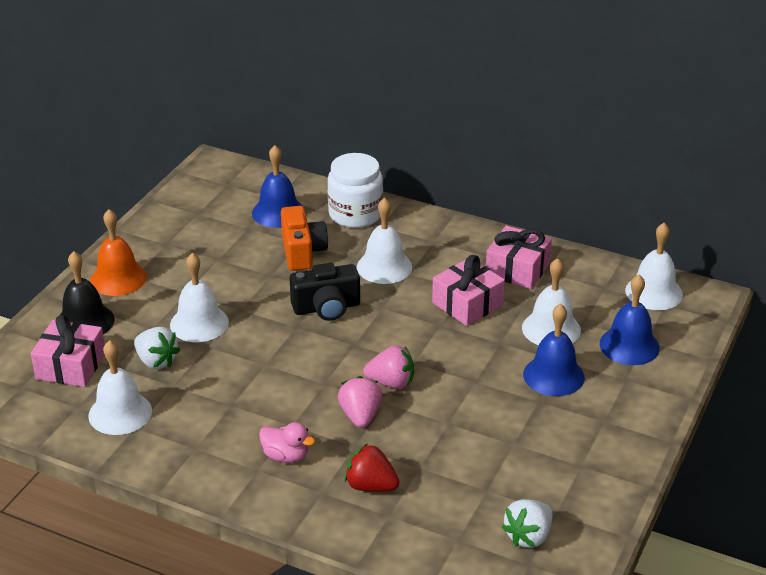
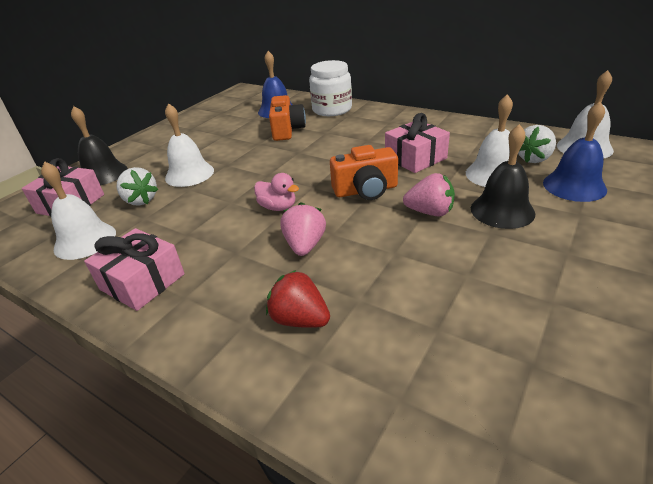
camera: 10 degrees right, 0 degrees up
(118, 278) = (145, 148): orange bell -> none
(286, 456) = (218, 283): pink duck -> pink duck (278, 207)
(326, 308) = (295, 162): black camera -> none
(384, 267) = (348, 137): white bell -> none
(391, 383) = (340, 216): pink strawberry -> pink strawberry (430, 212)
(414, 349) = (366, 190): none -> orange camera
(517, 269) = (458, 136): pink gift -> pink gift (142, 282)
(528, 536) = (499, 399): white strawberry -> white strawberry (534, 159)
(553, 375) = (502, 210): blue bell -> black bell

